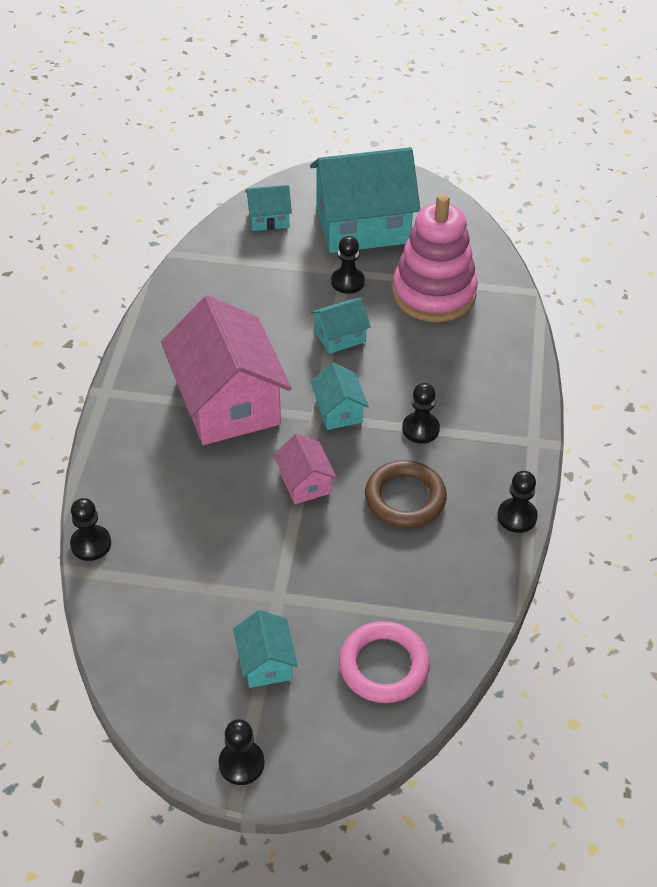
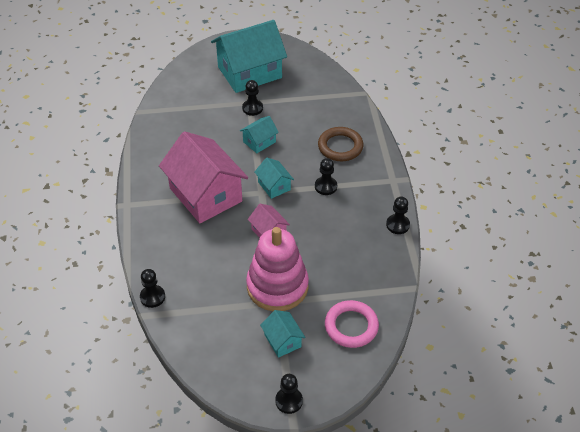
camera: 15 degrees left, 0 degrees up
(269, 219) = (191, 79): turquoise house -> none
(405, 498) = (330, 228): brown ring -> brown ring (340, 147)
(434, 293) = (306, 105): pink stacking toy -> pink stacking toy (277, 286)

